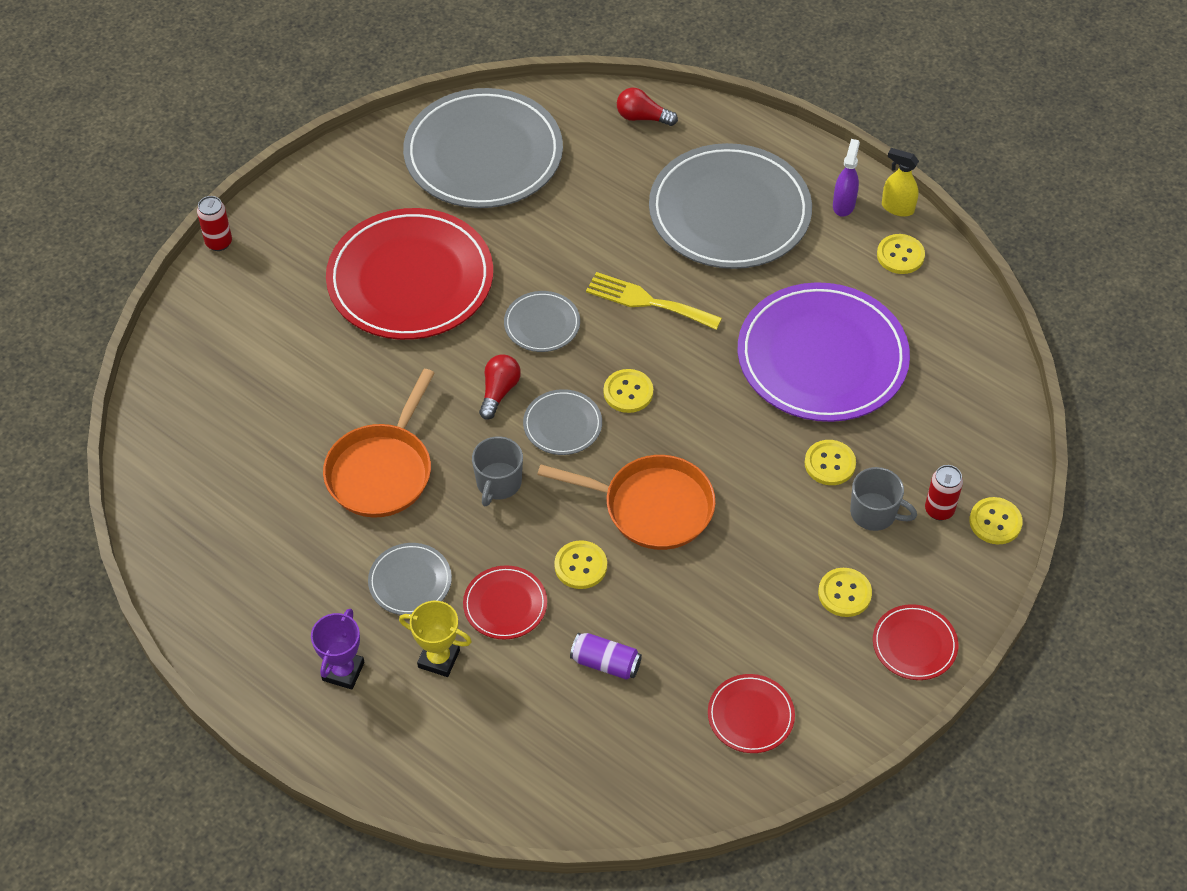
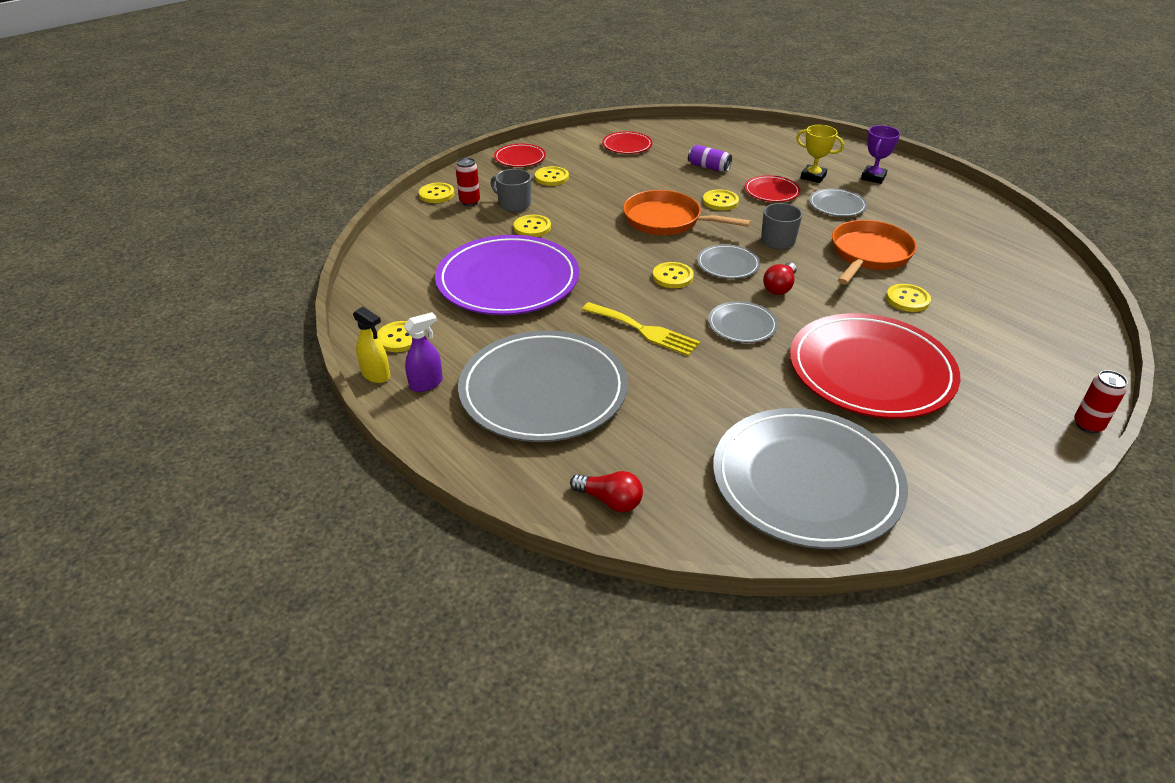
camera: 170 degrees left, 15 degrees down
(350, 392) = (907, 299): none -> yellow button
(843, 204) = (426, 384): purple spray bottle -> purple spray bottle turned 150 degrees counterclockwise

